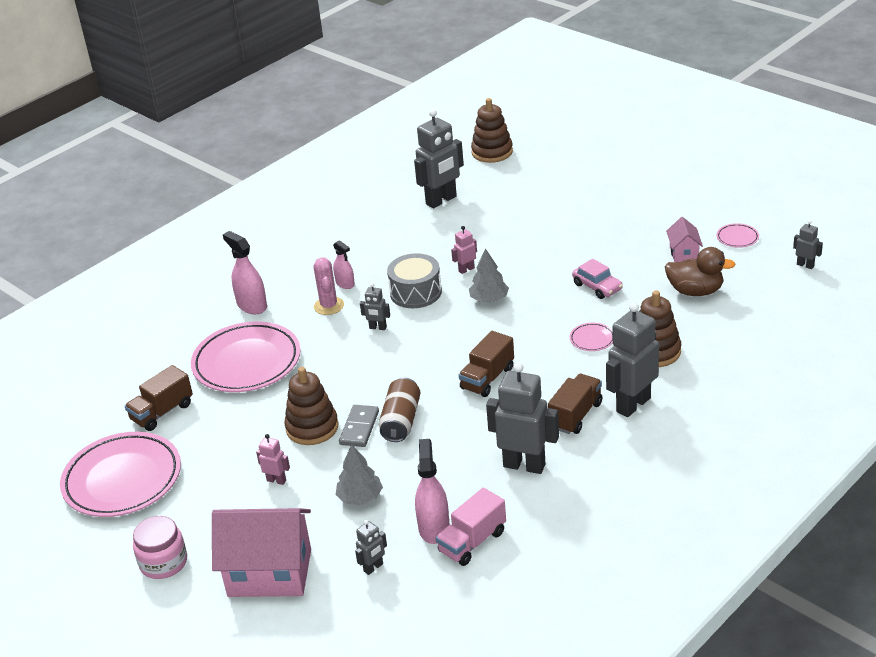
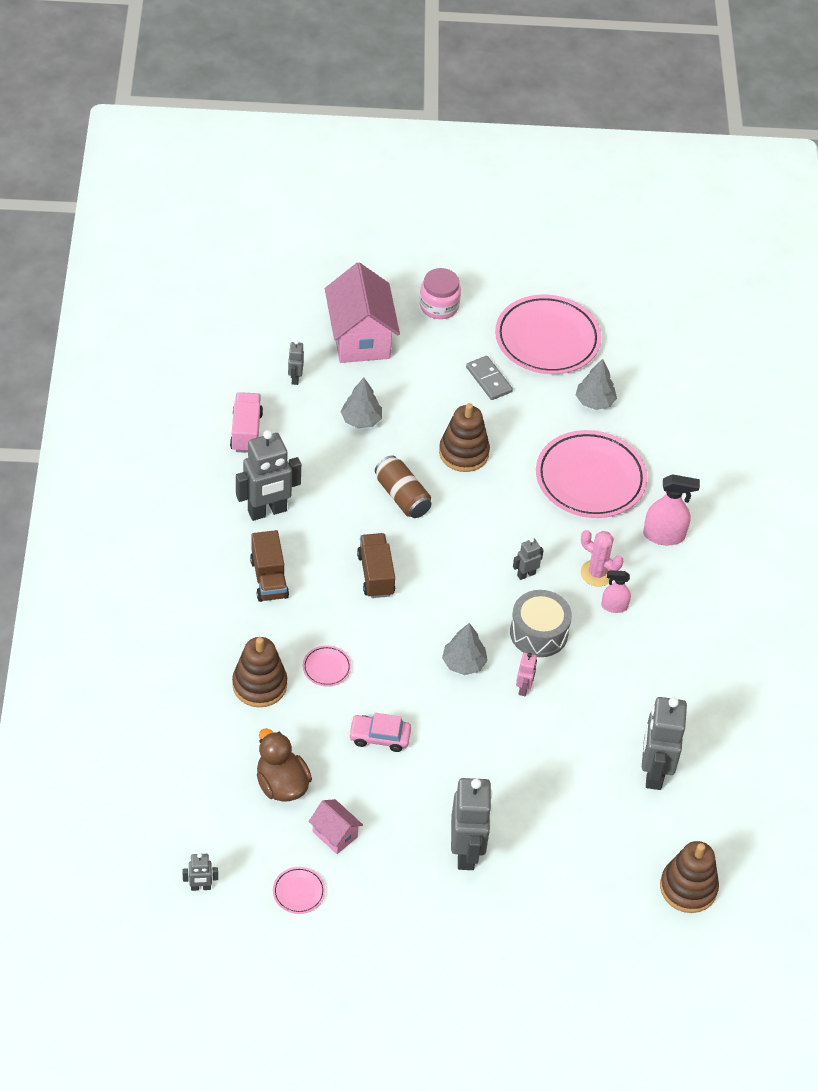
camera: 130 degrees right, 15 degrees up
(162, 412) = (594, 401): brown truck -> grey tree
(270, 573) = (360, 338): pink house -> pink house turned 60 degrees counterclockwise
(276, 480) = (437, 399): pink robot -> none
(359, 428) = (427, 472): grey domino -> grey domino (489, 379)
(434, 528) = (284, 427): pink spray bottle -> none
(633, 404) = (231, 615): grey robot -> grey robot (466, 852)
(695, 291) = (282, 784): brown duck -> brown duck turned 90 degrees clockwise

